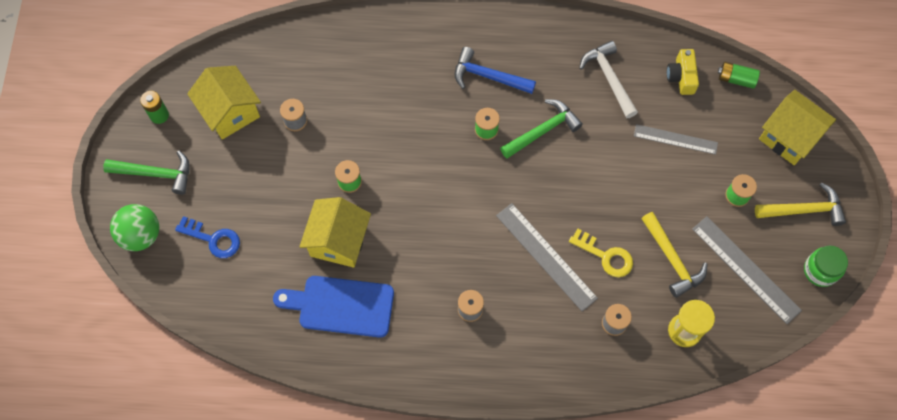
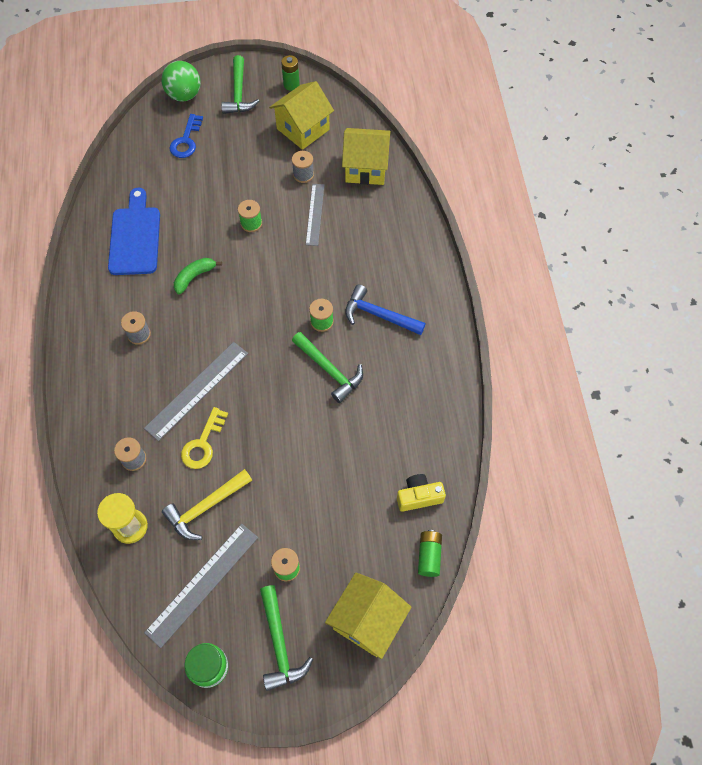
camera: 80 degrees right, 5 degrees down
(338, 241) = (194, 225): yellow house -> yellow house (366, 168)
(408, 246) = (194, 277): none -> green banana
(488, 76) = (379, 315): blue hammer -> blue hammer turned 75 degrees counterclockwise
(609, 78) = (401, 424): white hammer -> none
(675, 139) = (342, 497): grey ruler -> grey ruler (315, 214)
(803, 210) = (279, 643): yellow hammer -> green hammer

